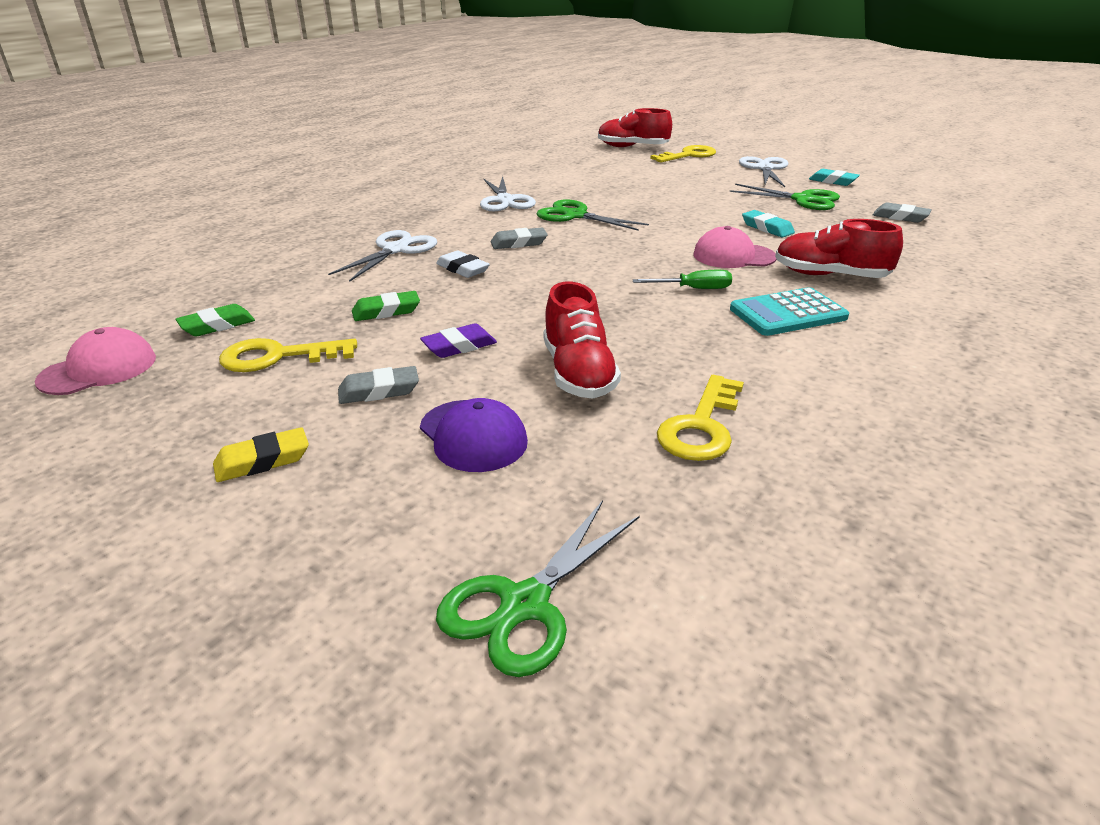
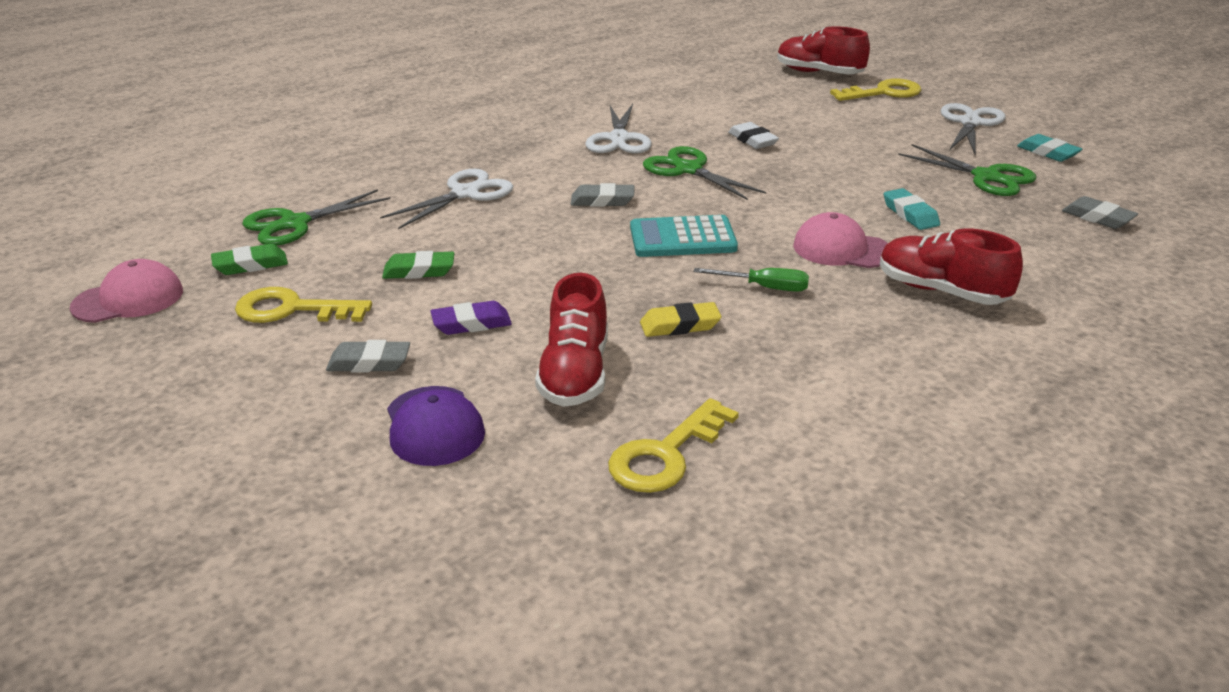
camera: 15 degrees right, 0 degrees up
(262, 461) = (234, 419): yellow eraser -> yellow eraser (680, 325)
(462, 269) = (523, 228): white eraser -> white eraser (752, 140)
(525, 604) = (395, 598): green scissors -> green scissors (295, 223)
(788, 314) = (853, 335): turquoise calculator -> turquoise calculator (682, 238)

